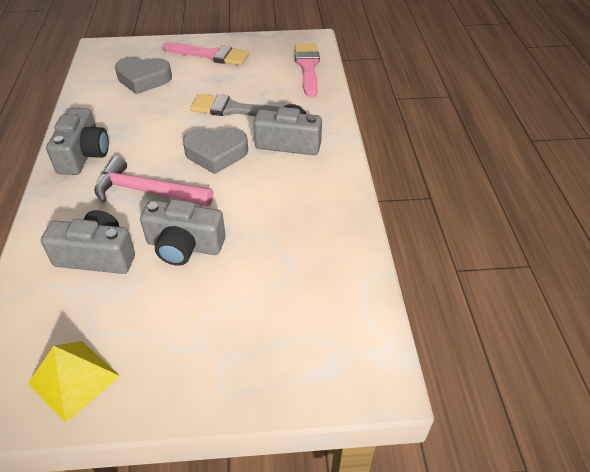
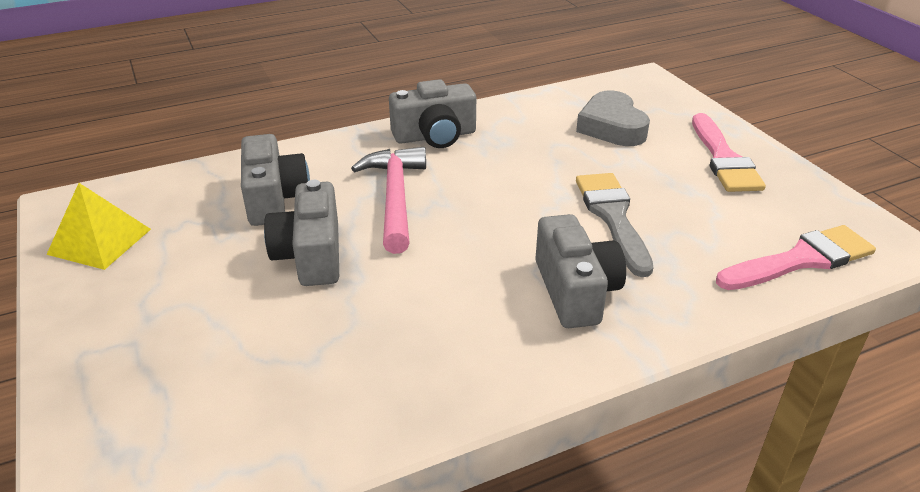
camera: 70 degrees right, 10 degrees down
(216, 154) = (501, 229): grey heart -> none

